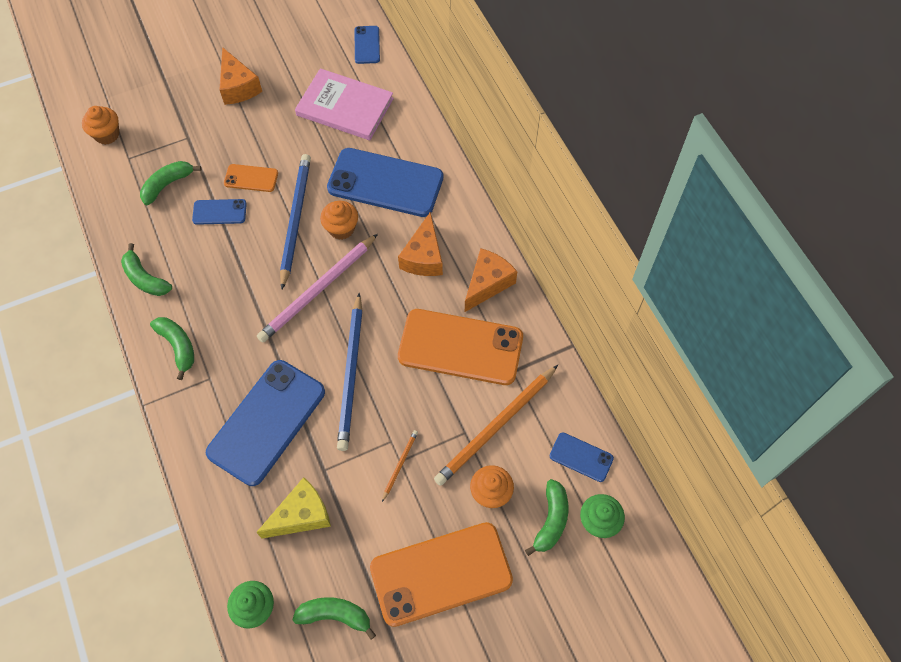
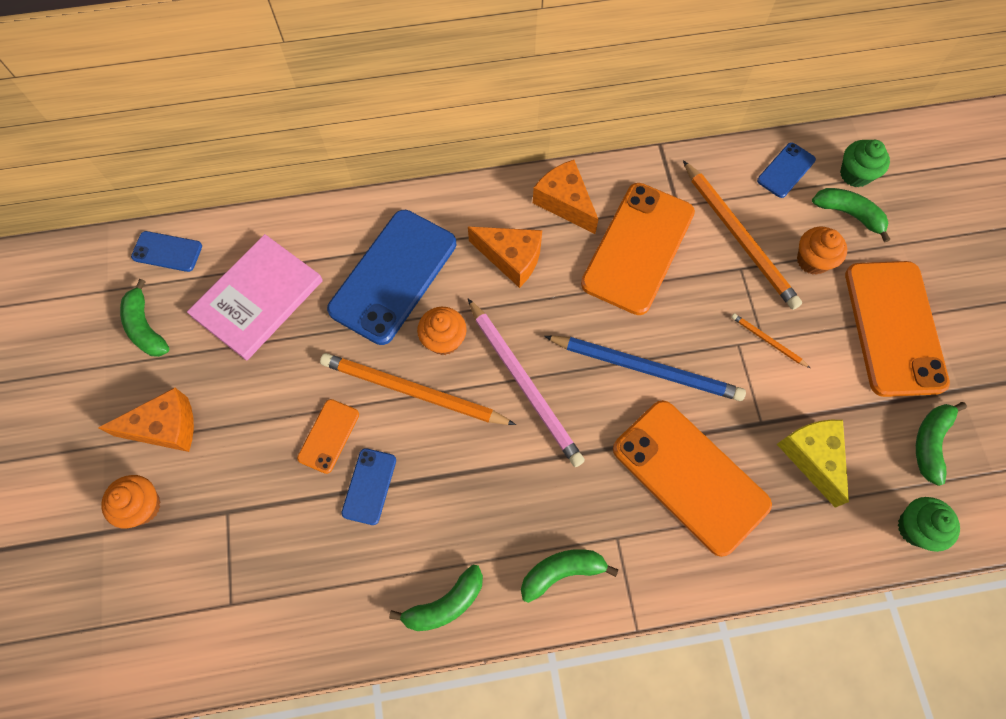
camera: 75 degrees left, 5 degrees up
(107, 134) = (173, 633): orange cupcake -> orange cupcake (142, 506)
(167, 185) = (299, 552): green banana -> green banana (146, 327)
(267, 422) = (690, 476): blue phone -> orange phone
(295, 219) = (413, 391): blue pencil -> orange pencil

